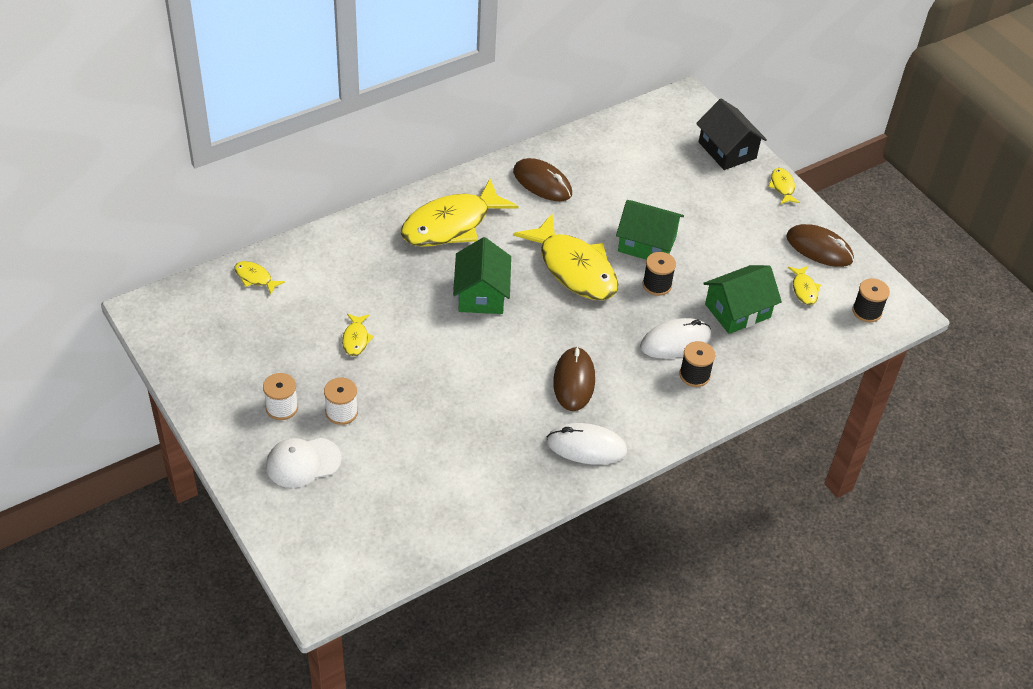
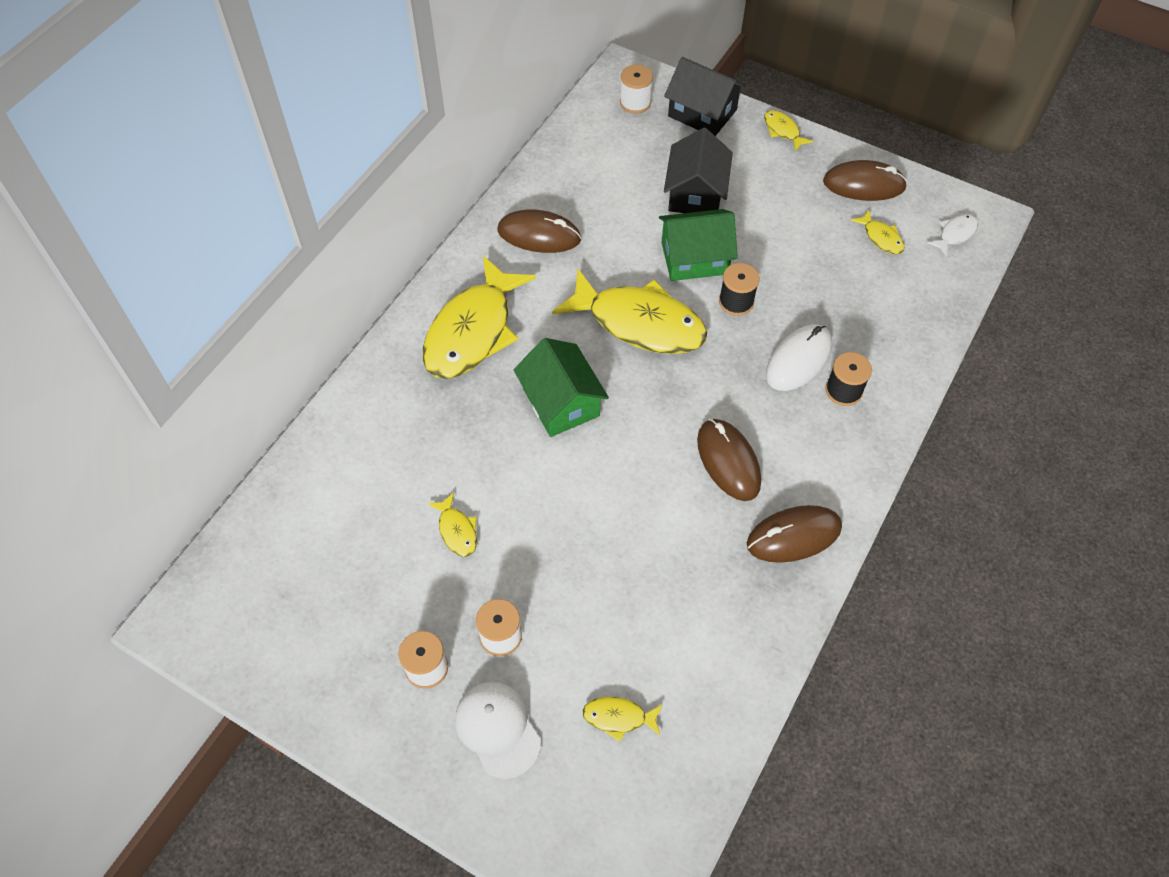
camera: 25 degrees left, 10 degrees up
(255, 278) = (287, 509): yellow fish -> yellow fish (618, 717)
(303, 462) = (497, 729): white cap -> white cap turned 105 degrees clockwise
(586, 447) = (793, 536): white mouse -> brown mouse
(679, 123) = (635, 103): none -> white spool
(680, 202) = (695, 193): none -> black house
(737, 311) = (835, 293): green house -> none
(867, 311) = (955, 234): black spool -> white fish

